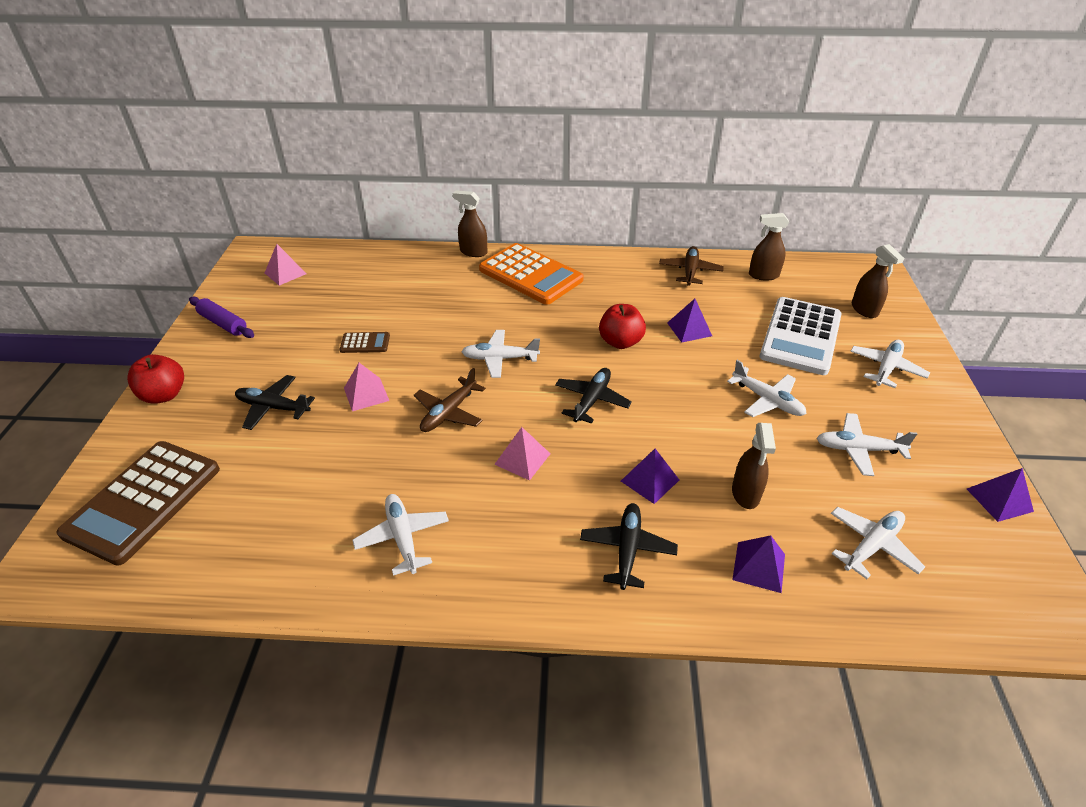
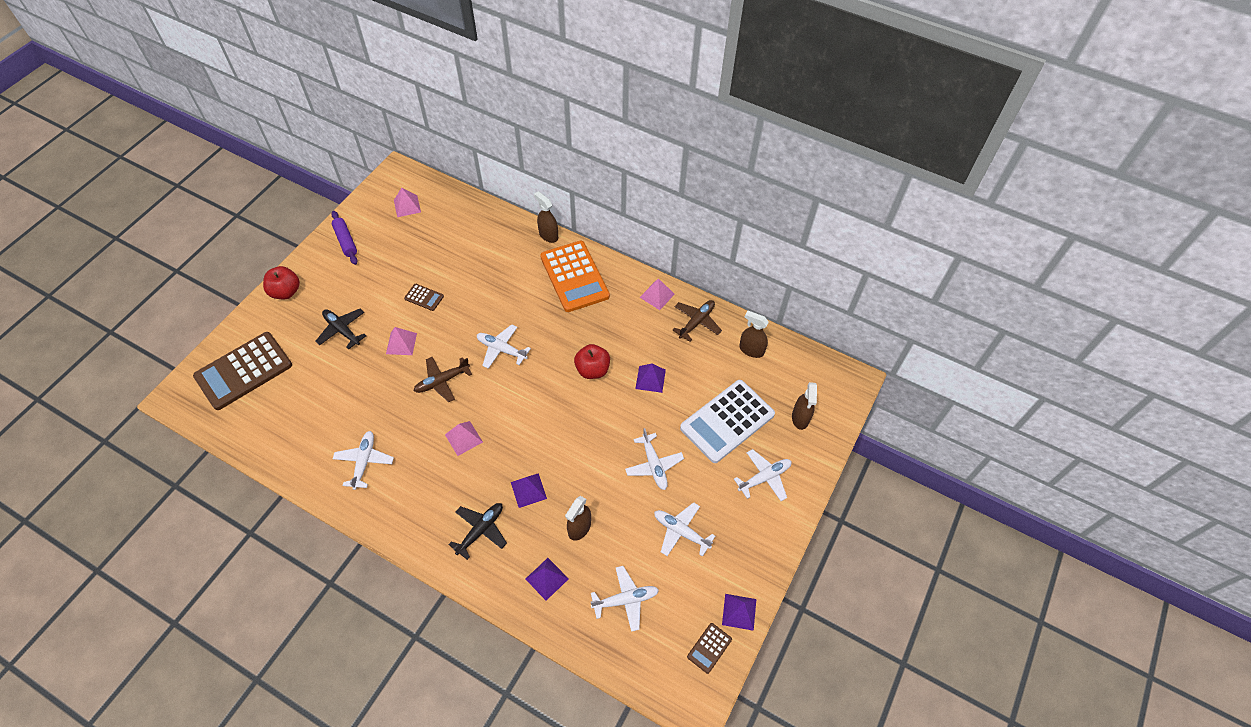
camera: 25 degrees right, 15 degrees up
(592, 400) = (537, 412): black plane -> none
(631, 264) = (657, 295): none -> pink pyramid
(1012, 552) = (709, 648): none -> brown calculator

